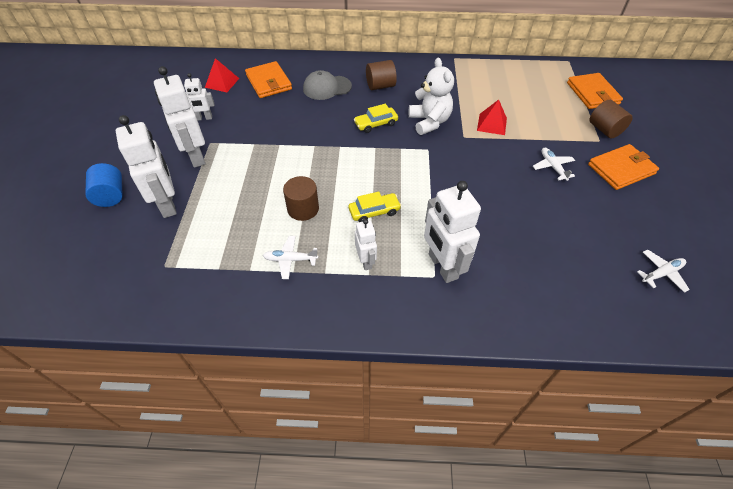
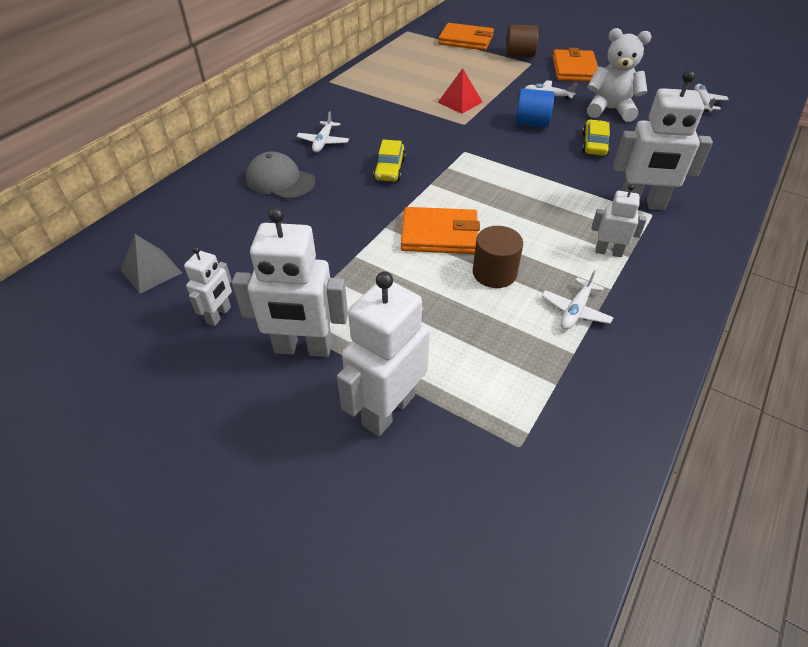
camera: 60 degrees left, 5 degrees down
(111, 196) = (309, 486): blue cylinder -> blue cylinder (531, 123)
(168, 204) = (388, 410): white robot -> white robot turned 60 degrees counterclockwise
(222, 83) = (151, 271): red pyramid -> grey pyramid
(268, 82) = (208, 225): orange wallet -> orange wallet (439, 234)
(327, 87) = (280, 181): grey cap -> grey cap turned 105 degrees clockwise
(374, 211) = (536, 220): yellow car -> yellow car (594, 144)
(380, 86) = (323, 142): brown cylinder -> white plane
(429, 122) = (421, 134): white teddy bear -> white teddy bear (610, 110)

